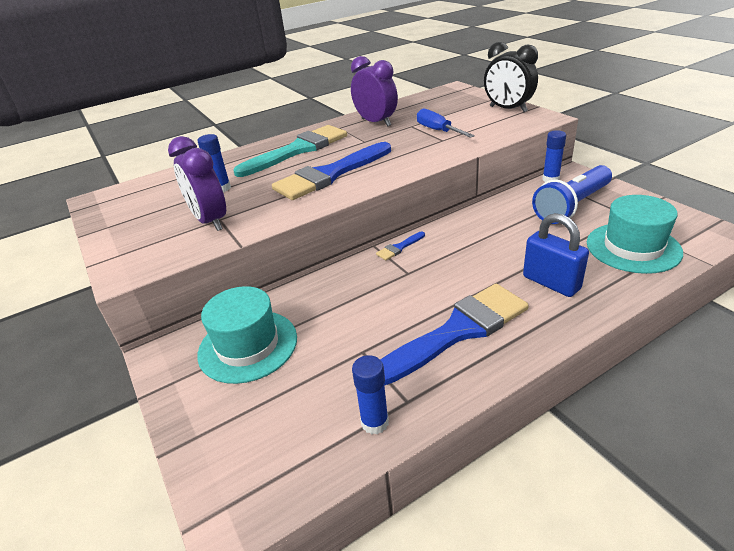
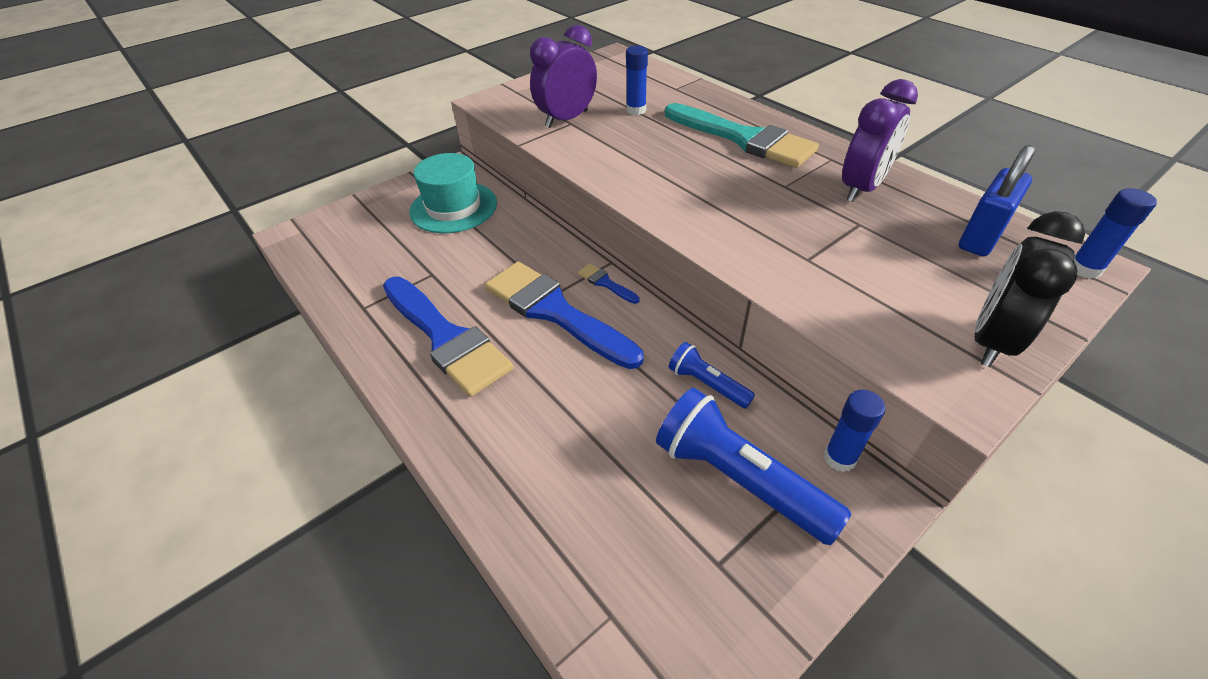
camera: 80 degrees right, 10 degrees up
(330, 174) = (673, 172): blue brush -> blue brush (555, 312)
(374, 422) = (346, 290): blue glue stick -> blue glue stick (1084, 269)
(438, 131) = (845, 253): blue screwdriver -> none
(503, 211) = (707, 384): none -> blue flashlight
(551, 283) = (522, 427): blue padlock -> blue padlock (980, 237)
(633, 247) = (608, 547): turquoise hat -> none

